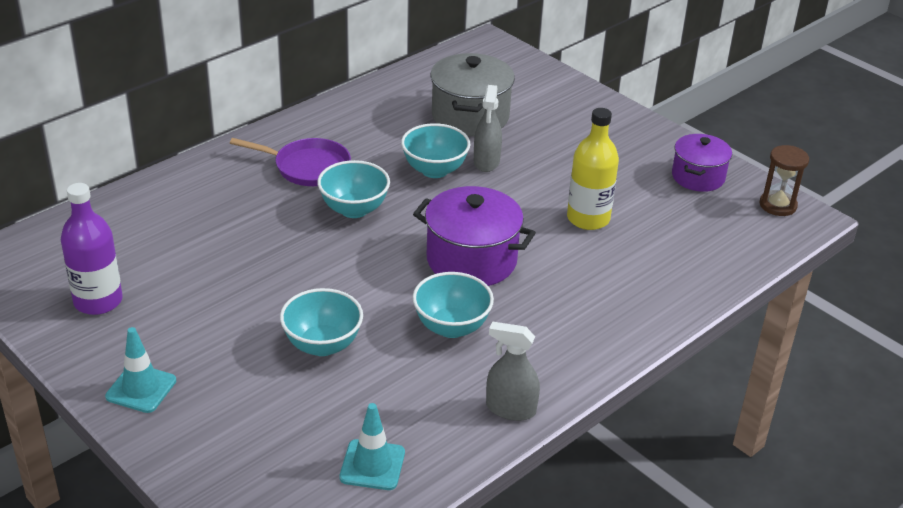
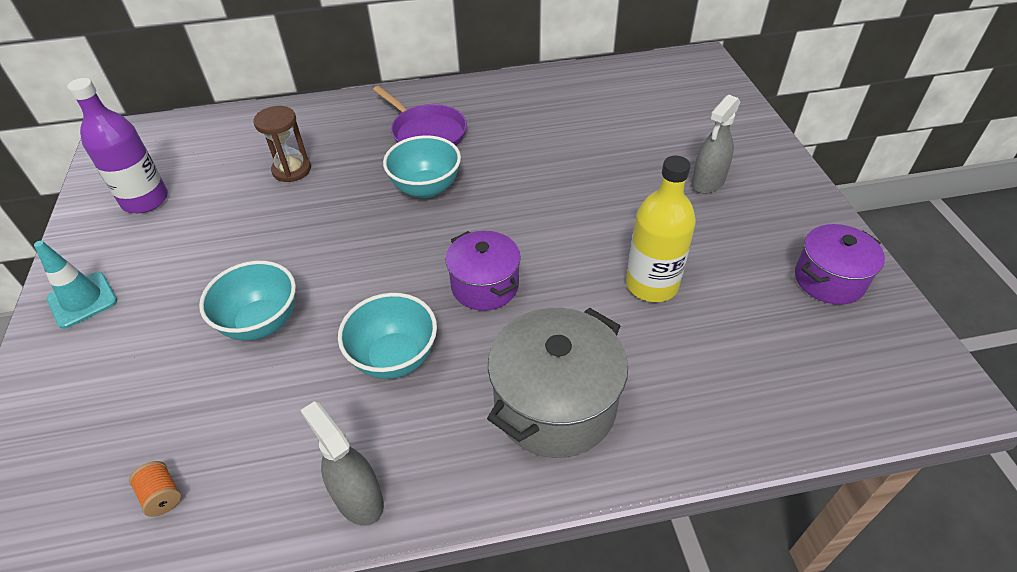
camera: 35 degrees right, 10 degrees up
(372, 465) = (162, 496): turquoise traffic cone -> orange spool
(434, 170) = (537, 173): turquoise bowl -> none
(470, 116) = (620, 128): grey pot -> grey pot (555, 405)
(471, 260) = (485, 286): purple pot -> purple pot, size x0.65
(486, 162) = (596, 180): grey spray bottle -> grey spray bottle (708, 182)
(777, 205) = (916, 358): brown hourglass -> brown hourglass (291, 170)

